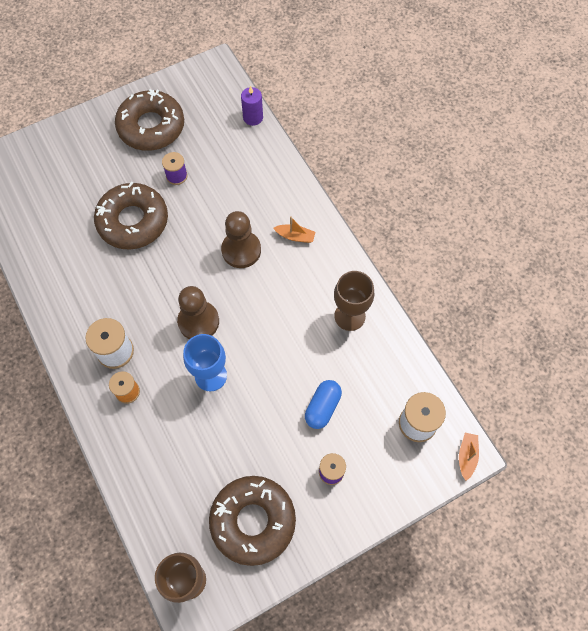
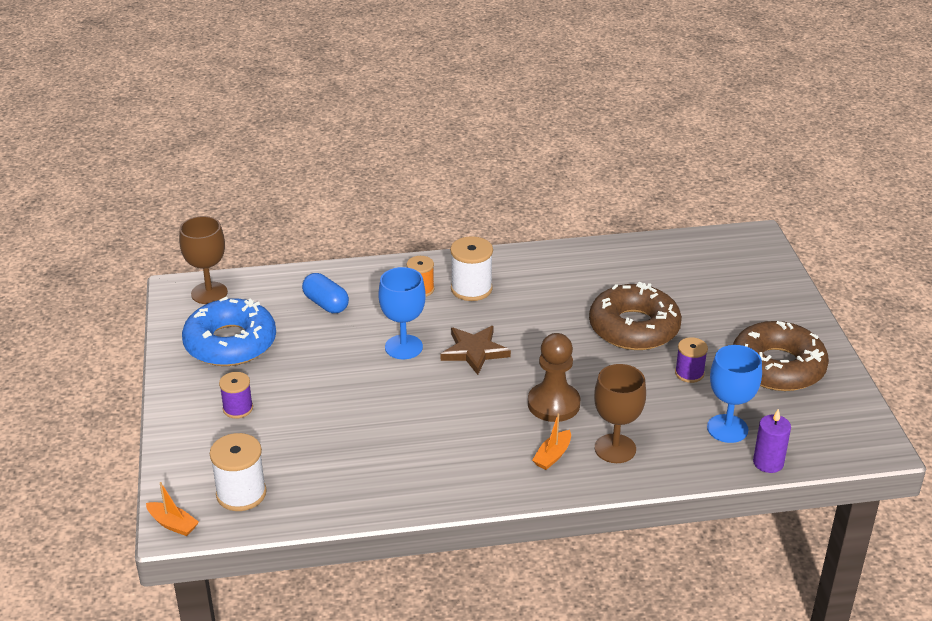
camera: 110 degrees right, 30 degrees down
(198, 321) = (474, 351): brown pawn -> brown star
(228, 144) = (727, 428): none -> blue goblet
(253, 521) = (230, 343): brown donut -> blue donut
(322, 407) = (313, 421): blue capsule -> blue capsule (326, 304)
(349, 316) = (412, 475): brown goblet -> brown goblet (615, 448)

